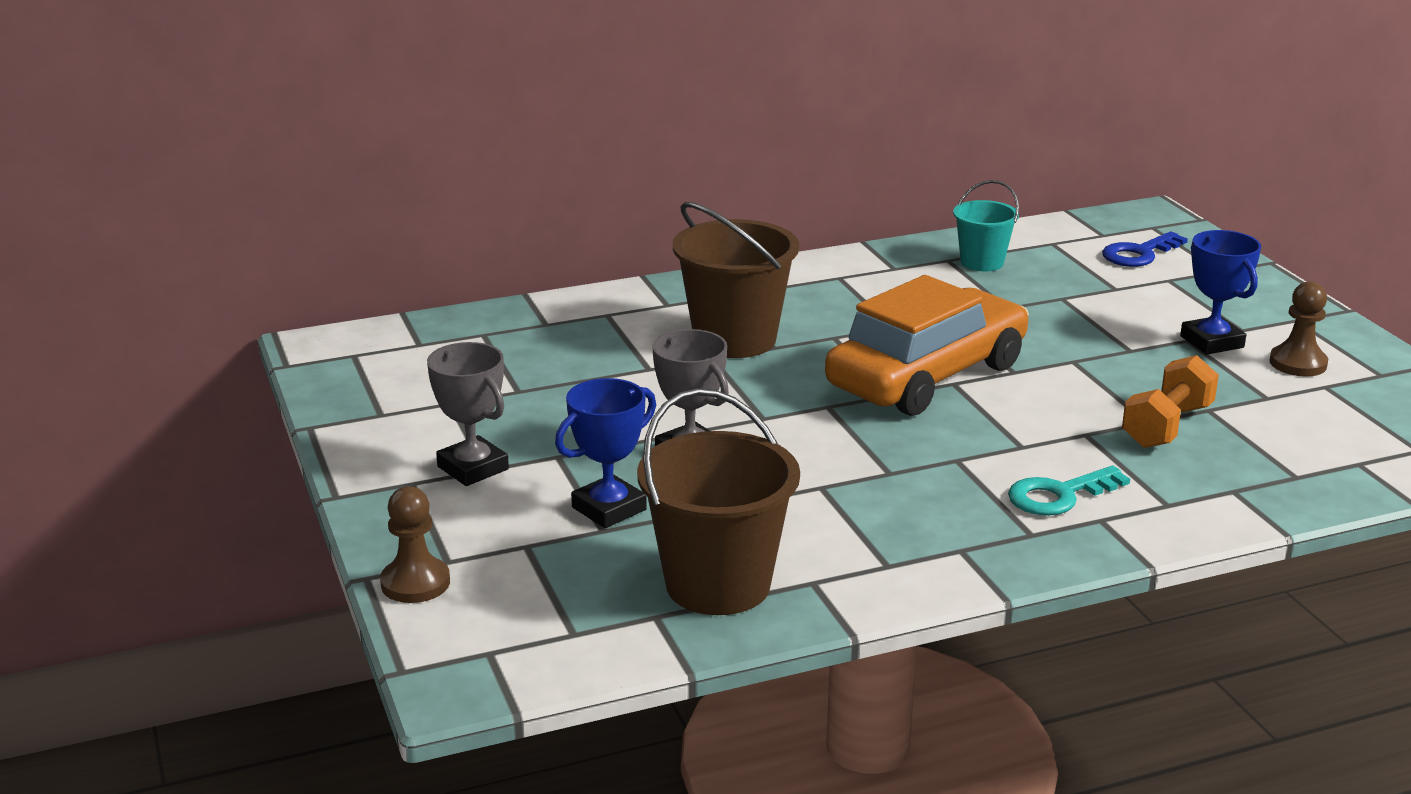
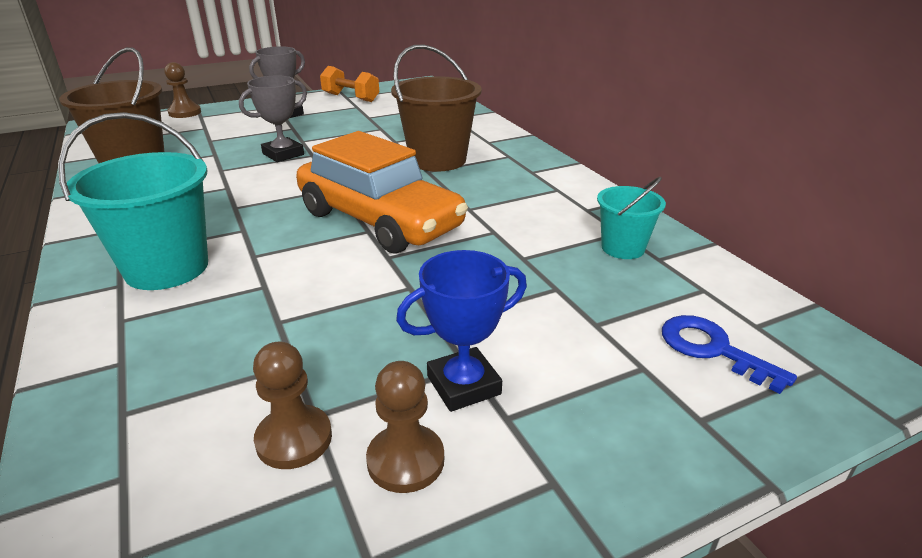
camera: 85 degrees right, 5 degrees up
(609, 508) = (230, 140): blue trophy -> none
(1059, 495) = (167, 268): turquoise key -> turquoise bucket
(1167, 426) = (263, 332): orange dumbbell -> orange dumbbell (350, 98)
(1294, 402) = (294, 439): none -> brown pawn

